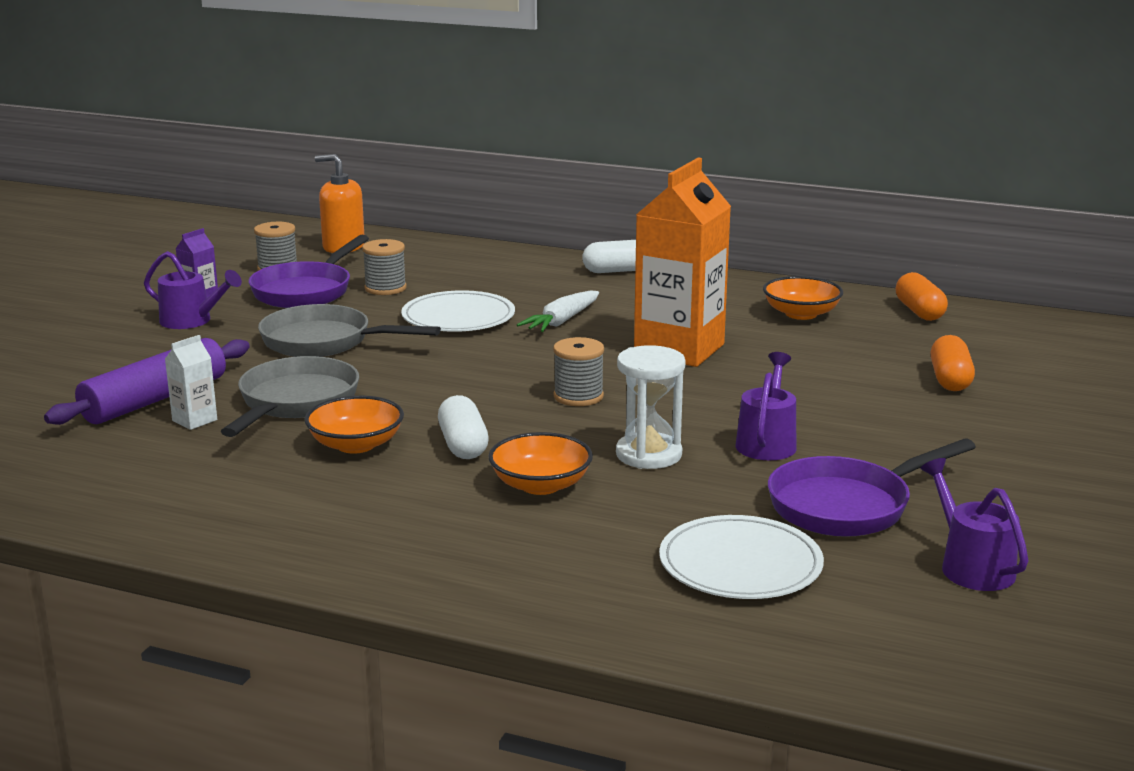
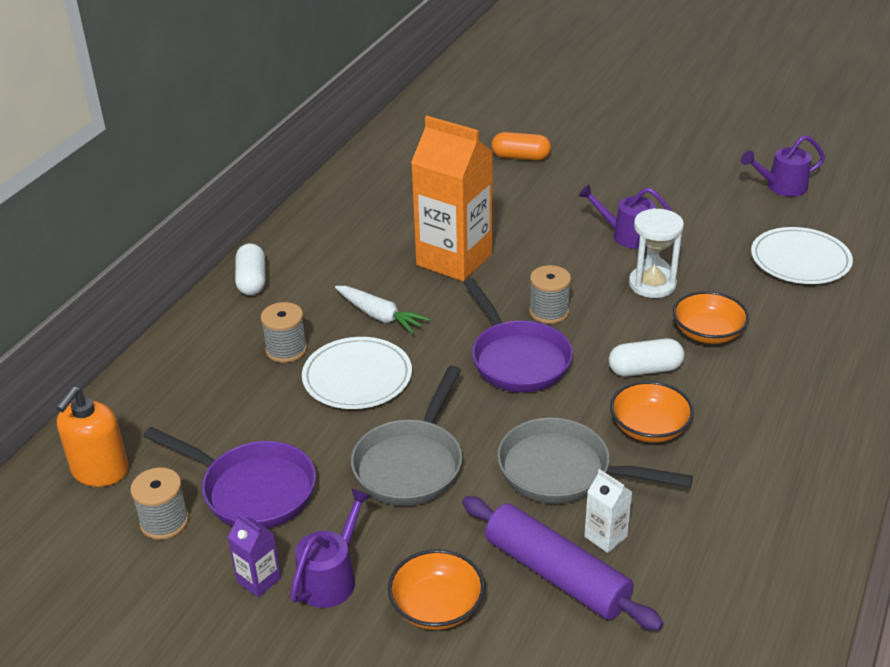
camera: 85 degrees left, 15 degrees up
(385, 288) = (260, 429): grey spool -> grey spool (286, 350)
(801, 314) = (384, 199): orange bowl -> orange bowl (437, 606)
(847, 506) = (716, 216): purple pan -> purple pan (517, 359)
(919, 311) = (389, 151): orange capsule -> none

